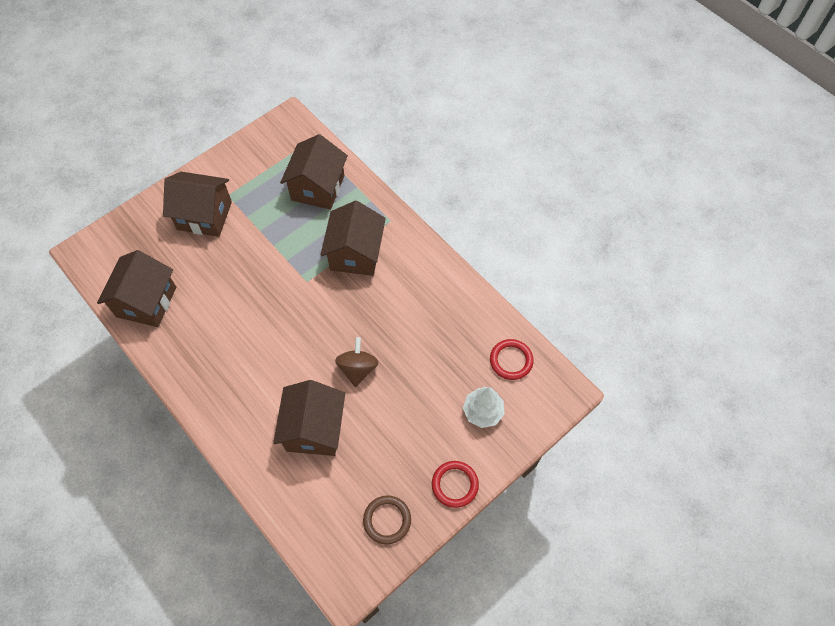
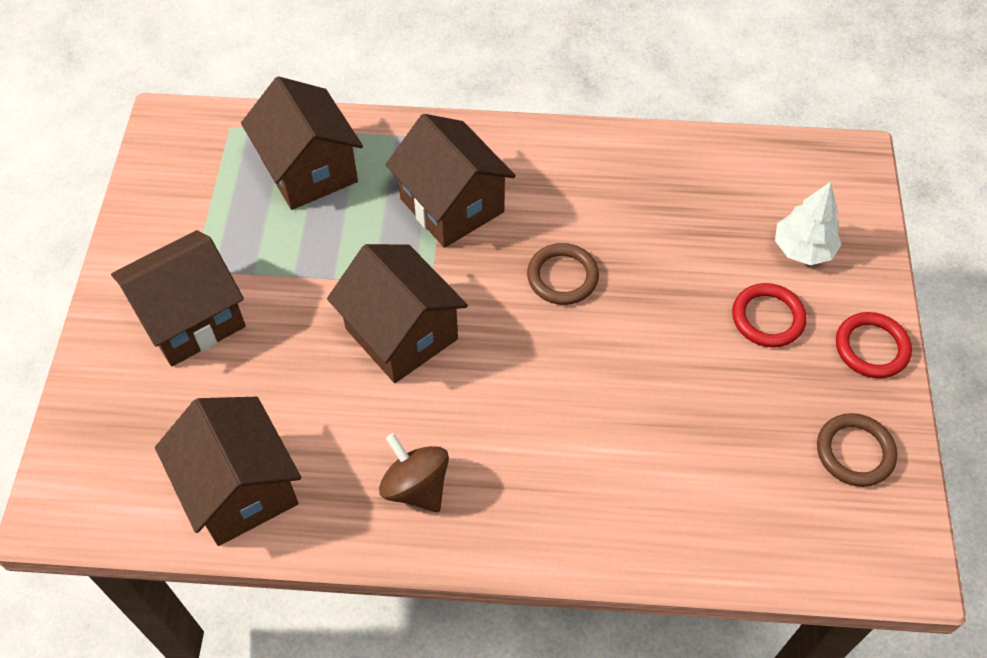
camera: 45 degrees left, 5 degrees down
(314, 429) = (652, 435): brown house -> brown house (401, 334)
(358, 369) = (616, 325): brown spinning top -> brown spinning top (416, 486)
(362, 327) = (562, 277): none -> brown ring
(511, 360) = (764, 174): red ring -> red ring (767, 318)

